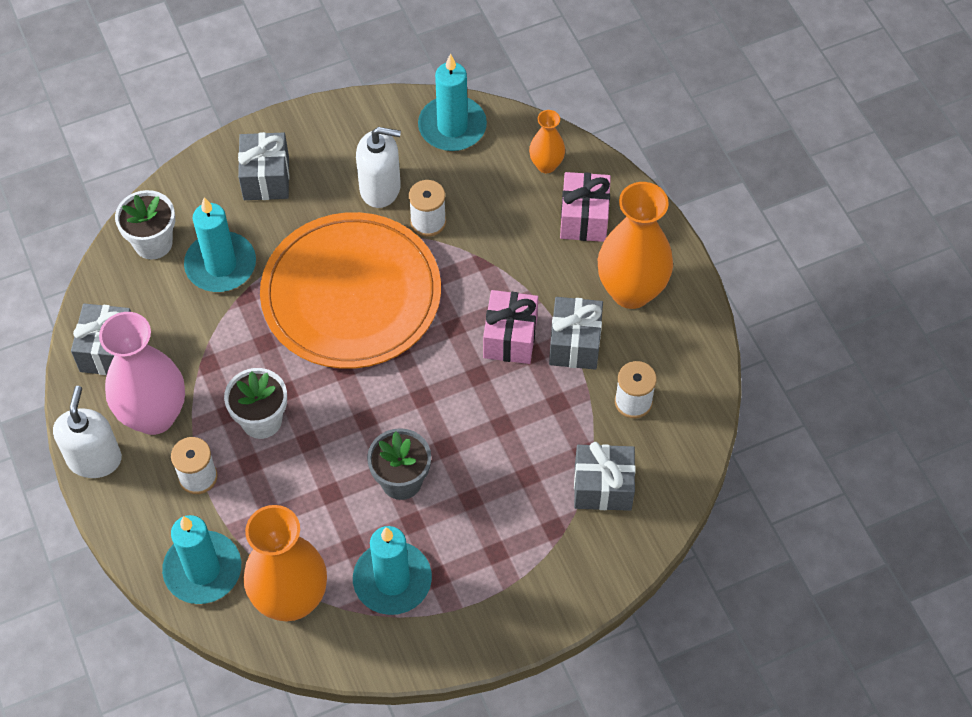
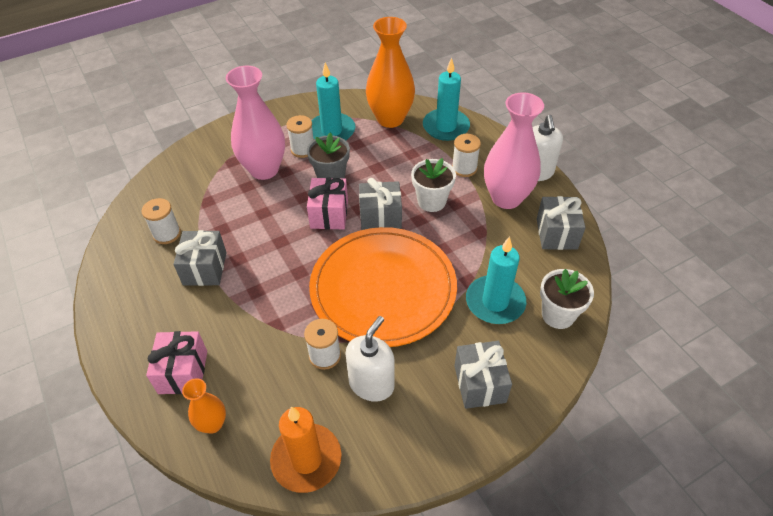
camera: 175 degrees right, 10 degrees down
(380, 188) = (371, 384): white soap dispenser -> white soap dispenser turned 120 degrees clockwise
(442, 542) = (303, 149): none -> white spool
(452, 127) = (306, 459): turquoise candle -> orange candle
(503, 506) = (264, 169): none -> pink vase
(510, 337) = (255, 268): pink gift -> pink gift (329, 214)
(603, 487) = (197, 184): grey gift -> grey gift (380, 217)
(631, 291) = (152, 312): orange vase -> none

